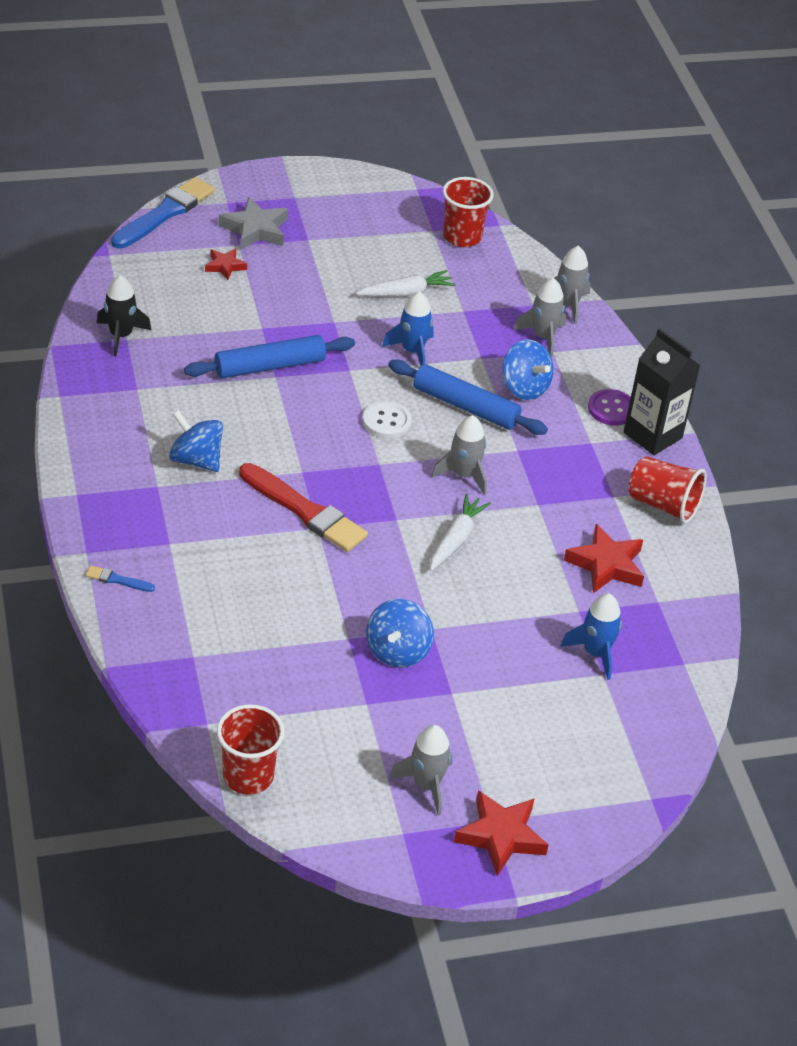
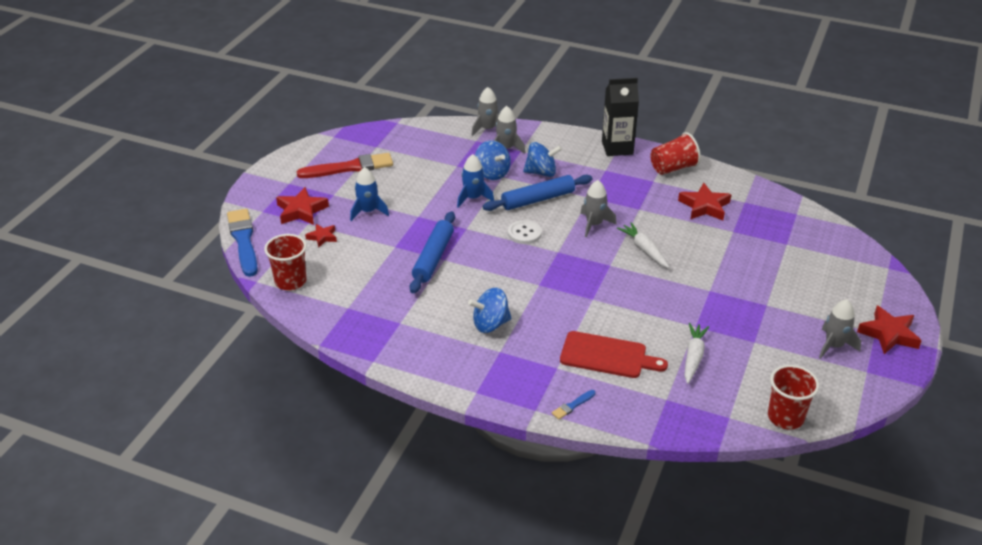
camera: 50 degrees left, 5 degrees down
(121, 335) = (342, 309): black rocket -> none
(225, 578) = (607, 356): none -> red cutting board
(255, 229) = (301, 211): grey star -> red star
(304, 511) = (574, 298): red brush -> red brush (349, 168)
(397, 651) = (719, 311): blue spinning top -> blue spinning top (492, 173)
(406, 293) = (420, 179): white carrot -> white carrot (693, 357)
(462, 237) = (393, 139): red cup -> red cup (290, 281)
(595, 653) = (769, 239): blue rocket -> blue rocket (368, 211)
(611, 409) = (585, 152): purple button -> none

